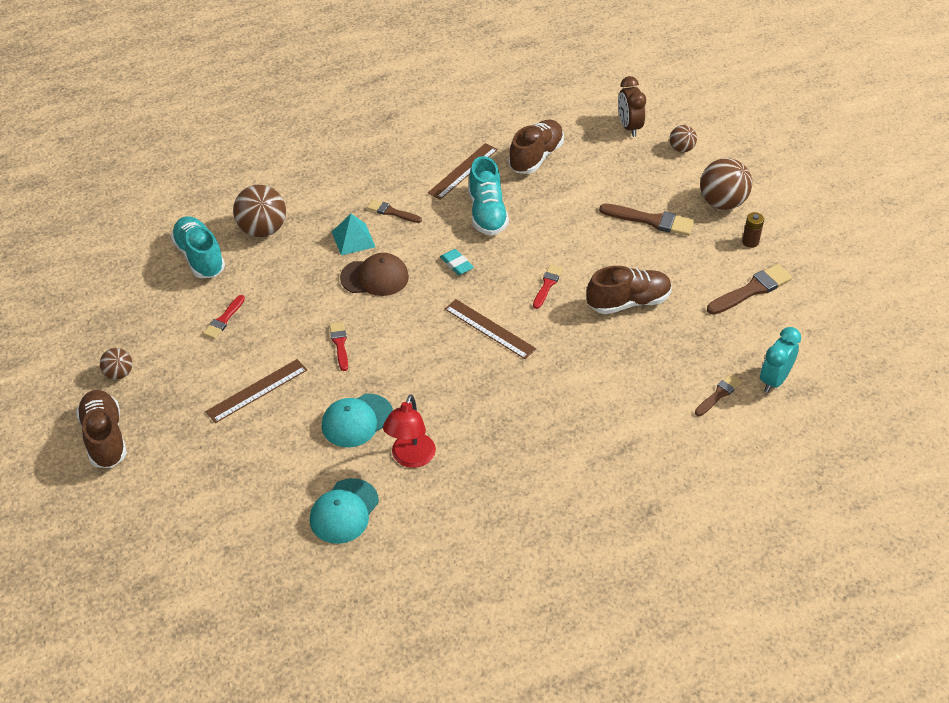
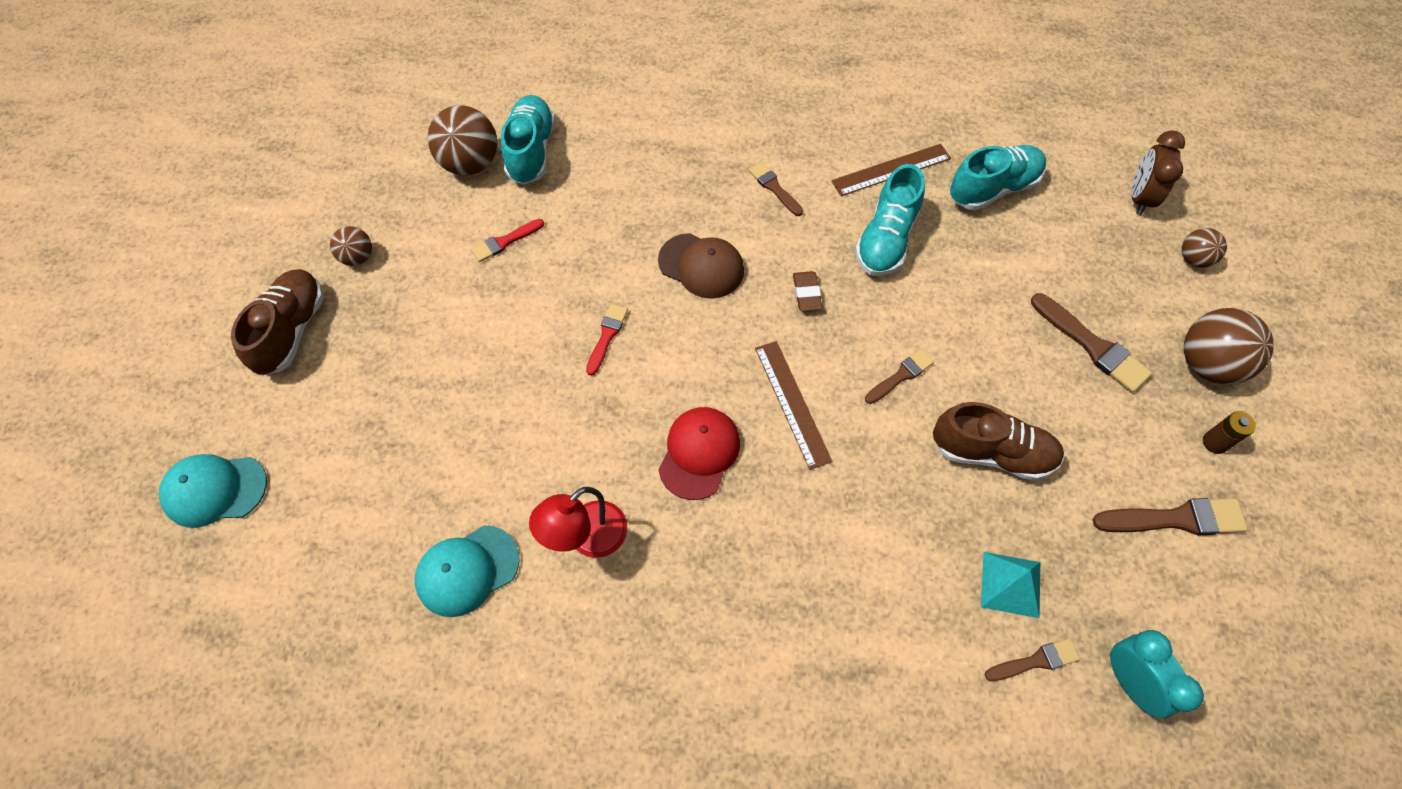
camera: 30 degrees right, 15 degrees up
(257, 390) = (480, 352): brown ruler -> none
(262, 229) = (618, 146): brown ball -> brown ball (470, 163)
(353, 239) = (708, 203): turquoise pyramid -> turquoise pyramid (1010, 584)
(357, 420) = (560, 451): turquoise cap -> turquoise cap (215, 490)
(449, 381) = (699, 453): none -> red cap
(456, 264) = (806, 293): turquoise eraser -> brown eraser
(536, 157) = (993, 188): brown shoe -> turquoise shoe
(547, 285) = (900, 376): red brush -> brown brush
(774, 380) = (1129, 681): turquoise clock -> turquoise clock turned 90 degrees clockwise

